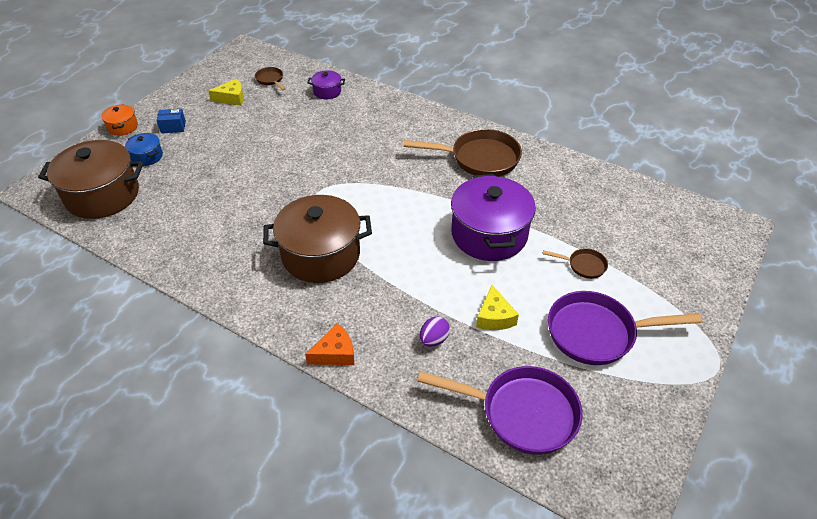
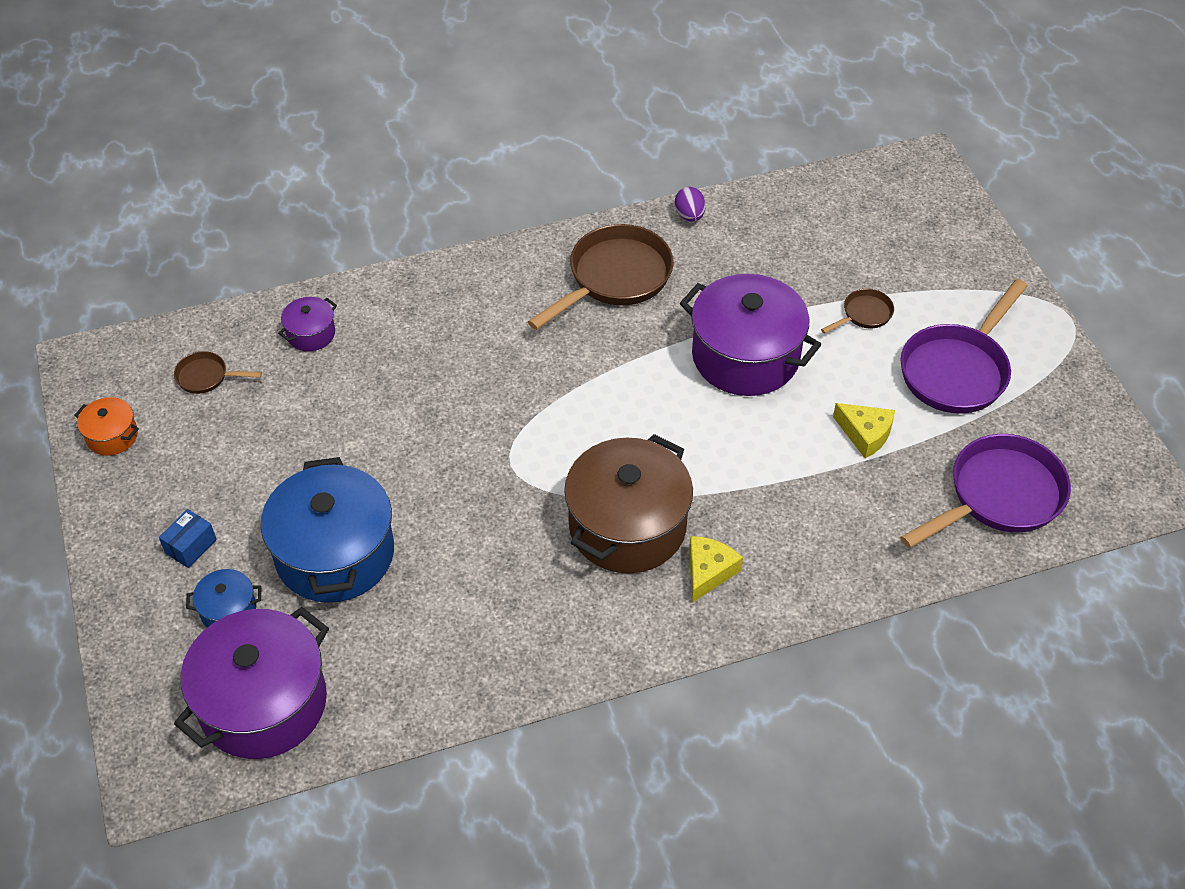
camera: 50 degrees left, 5 degrees up
(102, 195) = (263, 703): brown pot -> purple pot
(123, 127) = (117, 607): orange pot -> orange pot (112, 436)
(207, 168) = (335, 554): none -> blue pot
(232, 98) = (199, 444): yellow cheese -> yellow cheese (708, 572)
(335, 353) = (792, 601): orange cheese -> none
(434, 339) = (850, 504): purple egg -> purple egg (689, 216)

